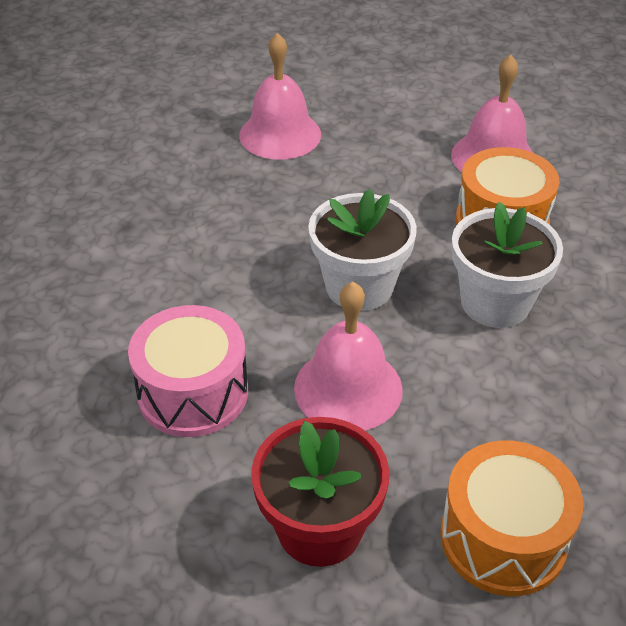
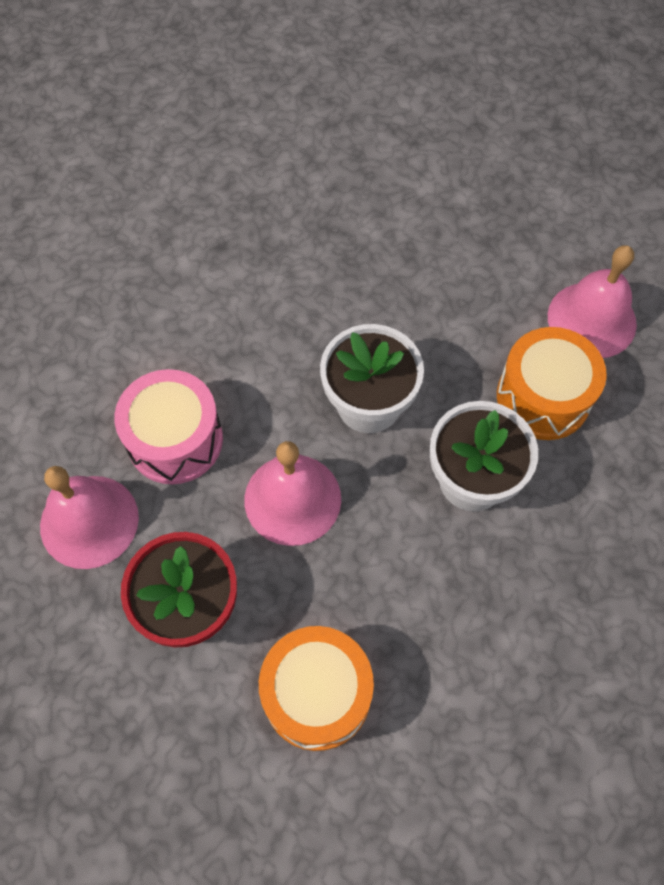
camera: 30 degrees right, 20 degrees up
(280, 134) = (412, 201): pink bell -> pink bell (89, 521)

